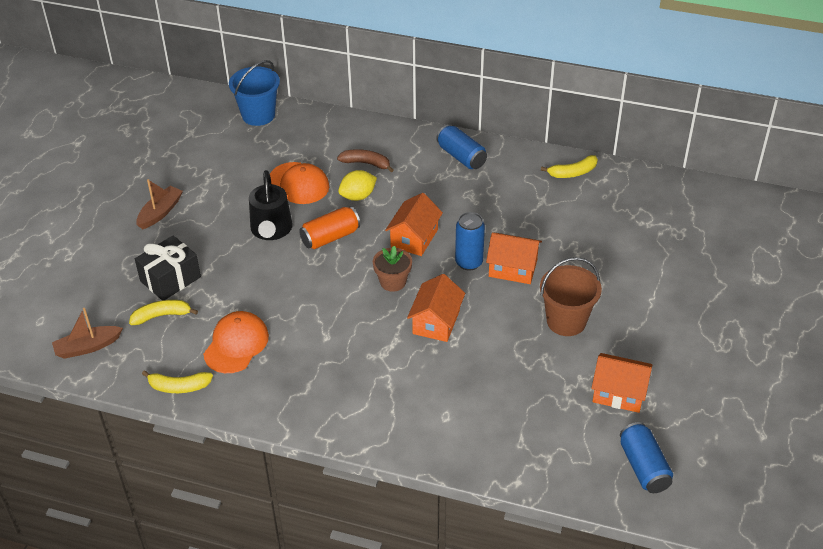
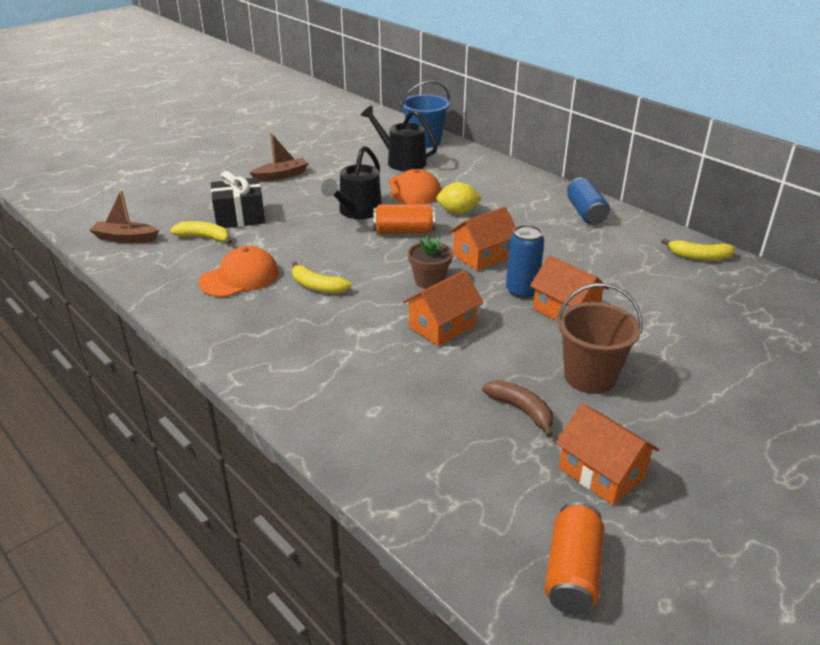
camera: 30 degrees right, 10 degrees down
(179, 387) = (158, 290): yellow banana -> yellow banana (317, 286)
(258, 150) = (401, 161): none -> black watering can
(366, 163) = (488, 193): brown banana -> brown banana (521, 410)
(643, 467) = (572, 572): blue can -> orange can

